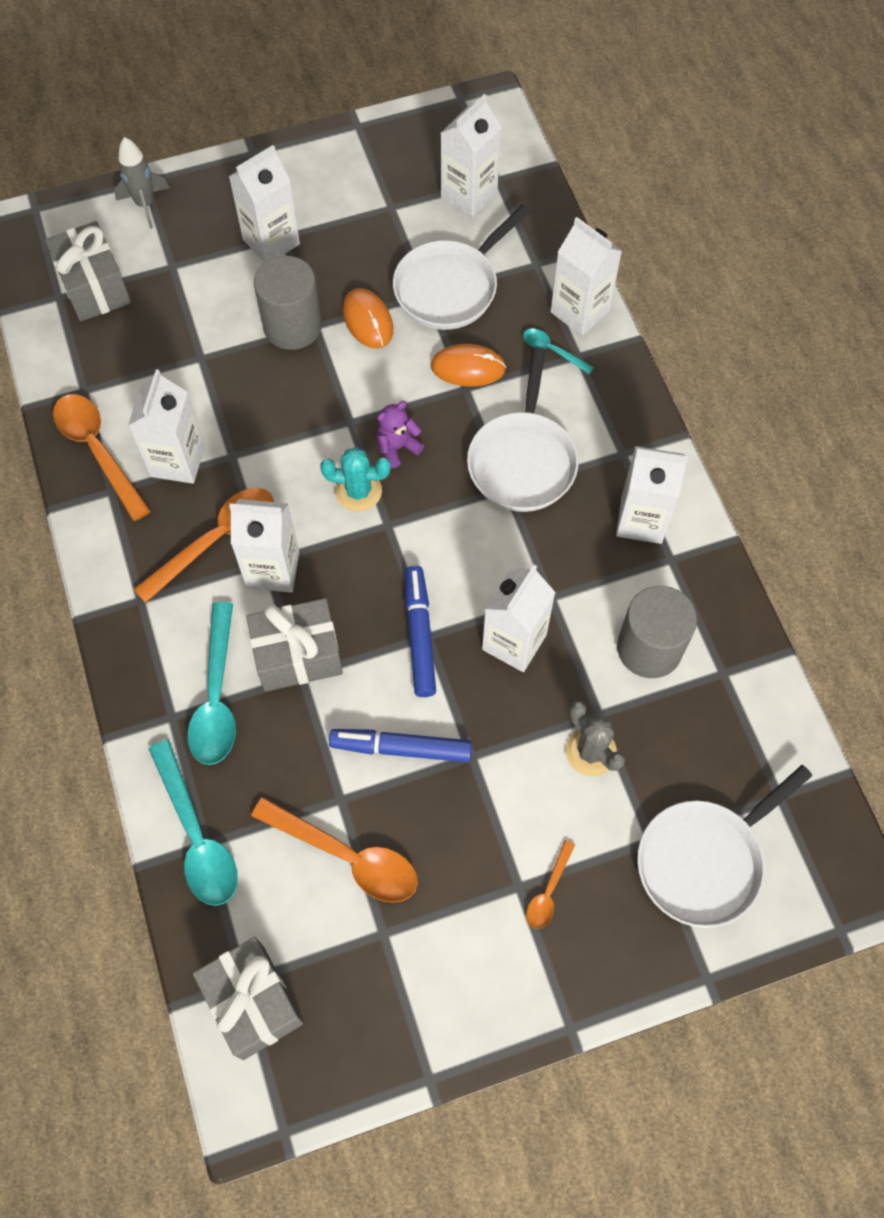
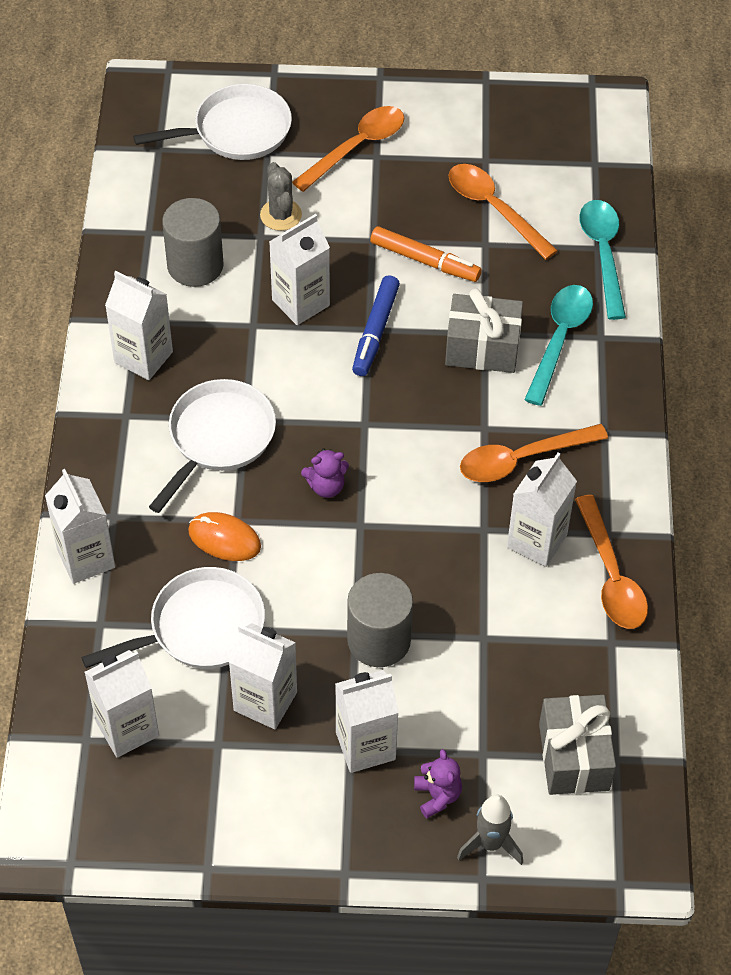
camera: 160 degrees left, 10 degrees down
(199, 224) = (437, 796): none -> purple teddy bear
(253, 1002) = (591, 151): grey gift -> none
(273, 569) = (480, 419): white carton -> white carton (265, 701)
(358, 491) = (379, 459): turquoise cactus -> none
(368, 320) = (300, 620): orange mouse -> none
(401, 748) = (425, 260): blue marker -> orange marker
(548, 892) = (357, 147): orange spoon -> orange spoon, size x1.95
(552, 350) = (135, 529): turquoise spoon -> none

